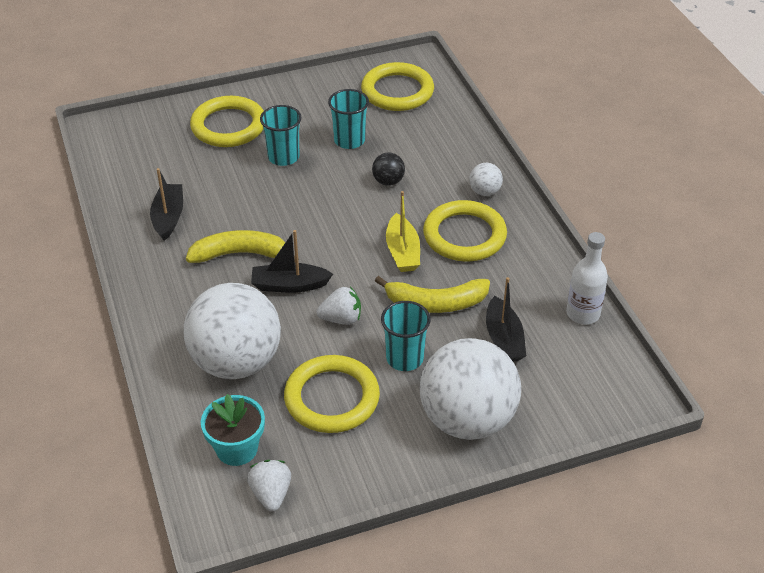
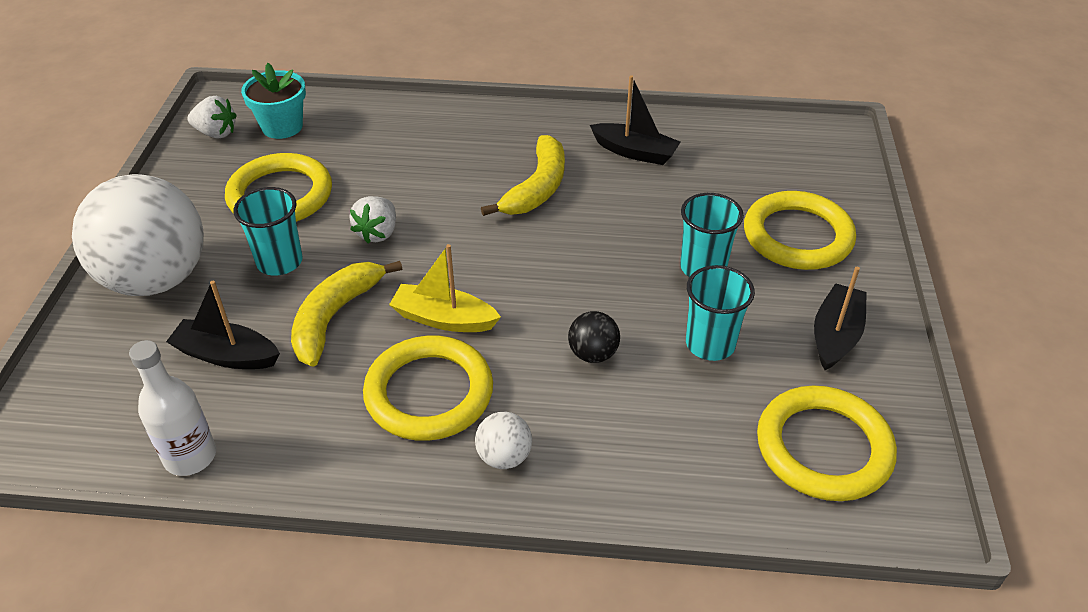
camera: 115 degrees right, 0 degrees up
(236, 362) = (382, 149): white ball -> none
(289, 285) = (460, 210): black boat -> black boat (835, 335)

